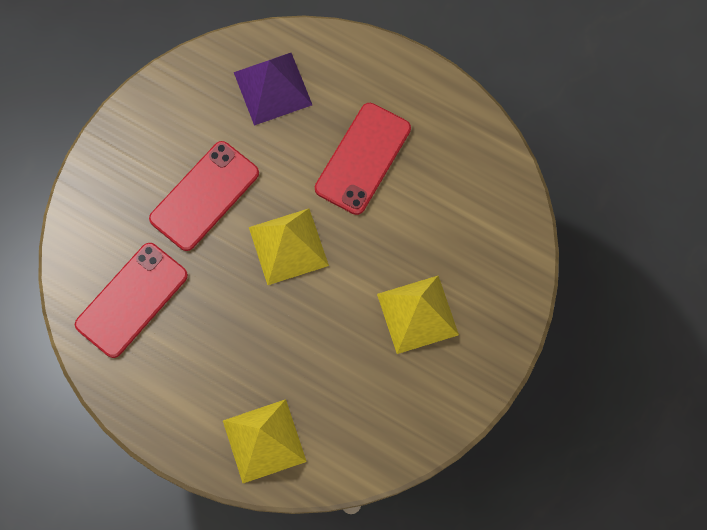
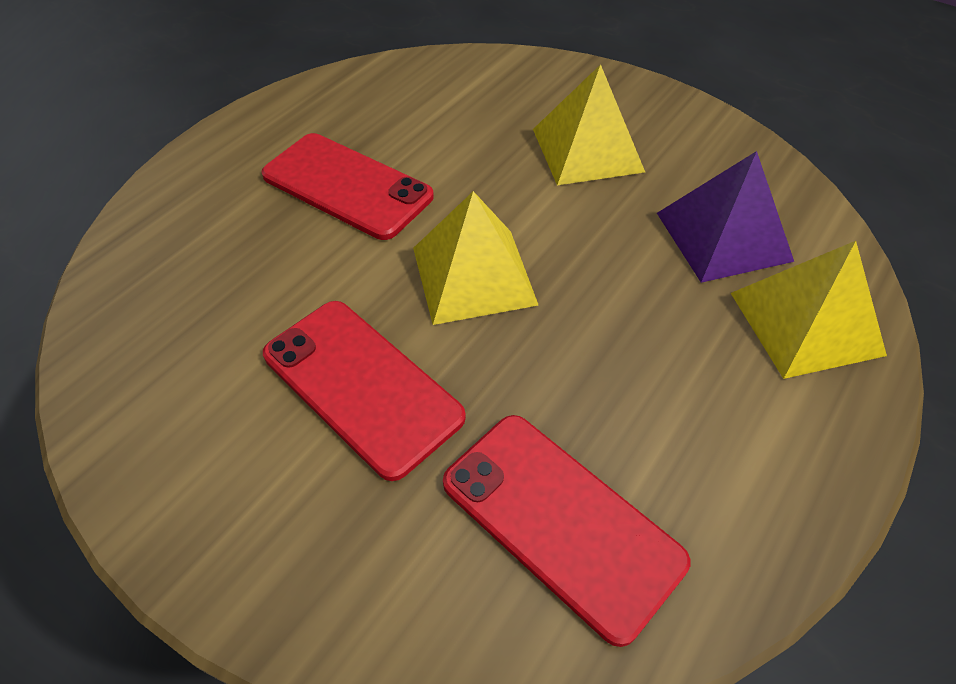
camera: 85 degrees left, 20 degrees down
(272, 88) = (190, 280): purple pyramid -> purple pyramid (723, 236)

